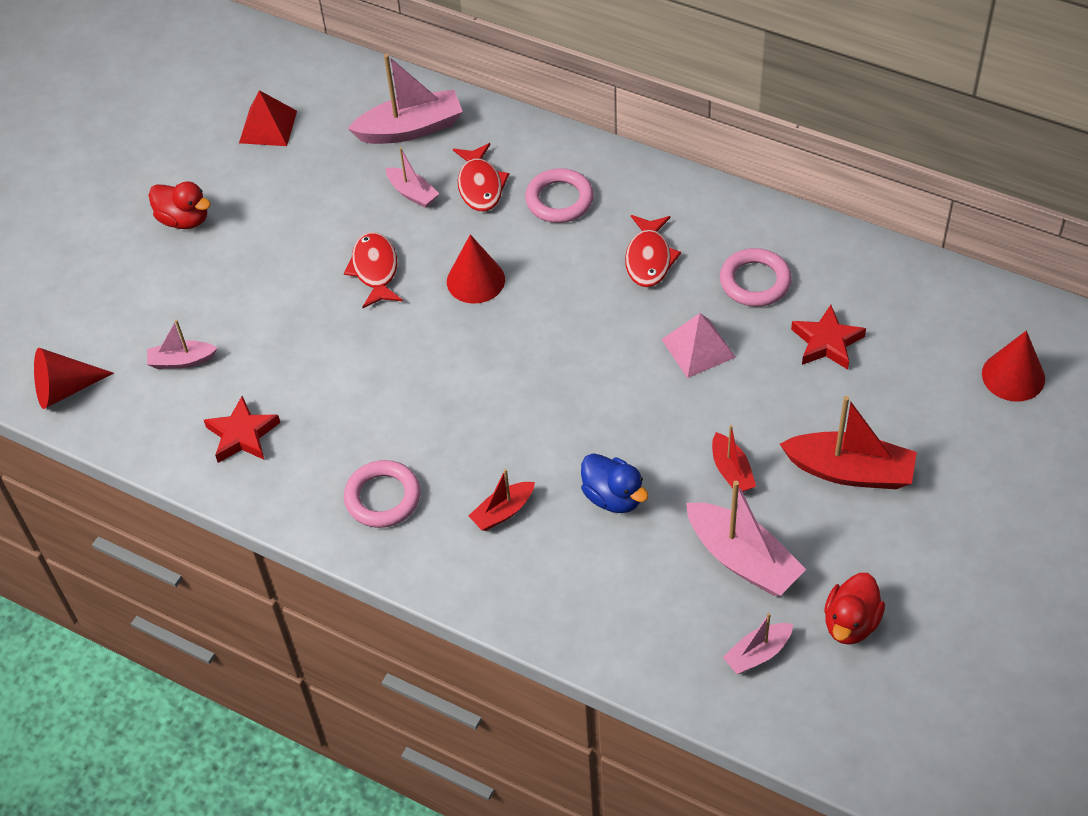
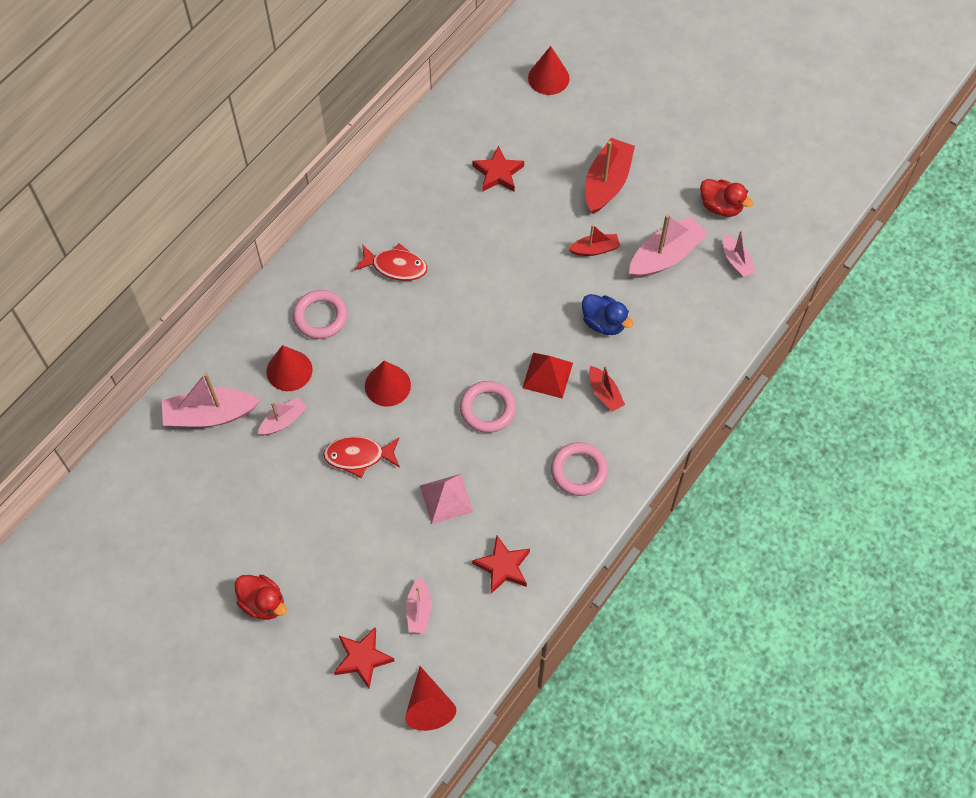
camera: 85 degrees left, 10 degrees up
(121, 319) = (363, 658): none -> red star
(184, 219) = (263, 603): red duck -> red duck turned 90 degrees clockwise
(268, 127) = (172, 528): red pyramid -> red pyramid (547, 375)
(410, 129) = (210, 415): pink boat -> pink boat turned 90 degrees counterclockwise
(480, 185) = (289, 370): red fish -> red cone
(613, 497) = (604, 323): blue duck -> blue duck turned 75 degrees clockwise
(698, 348) = (486, 250): pink pyramid -> pink pyramid (446, 498)
(755, 281) = (434, 204): pink ring -> pink ring (487, 409)

